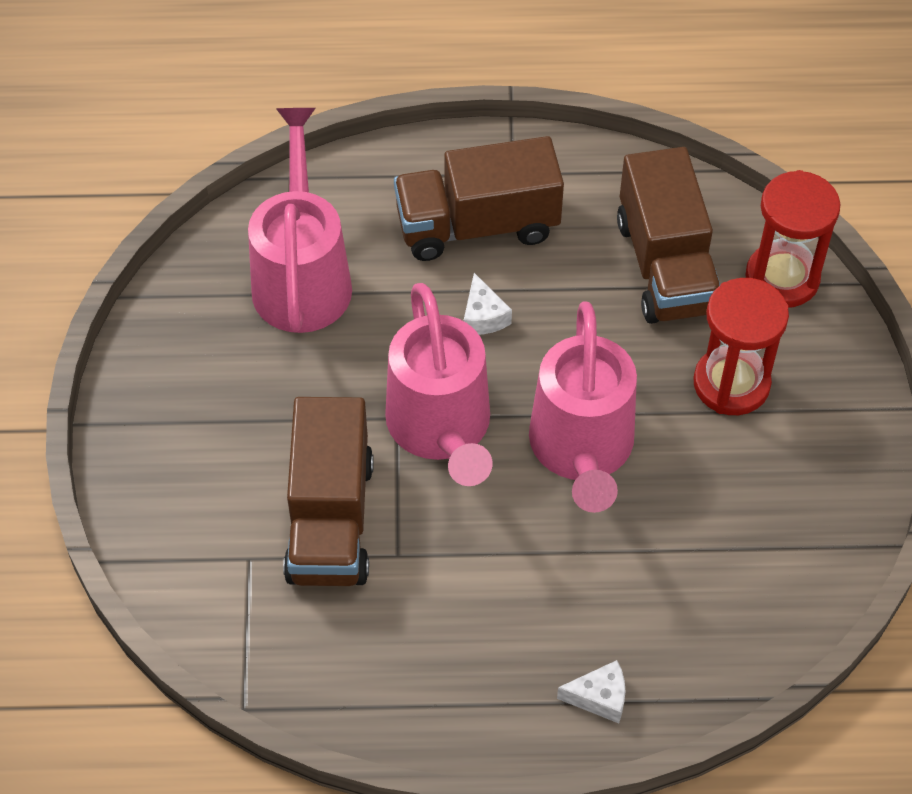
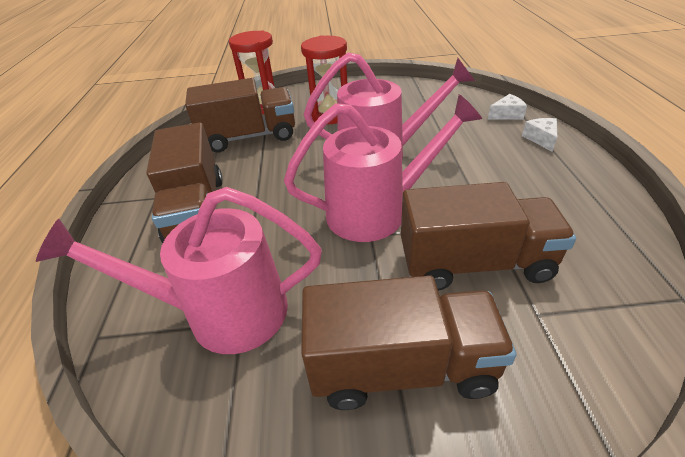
camera: 90 degrees left, 15 degrees down
(213, 425) = (401, 366): none -> brown truck
(483, 316) = (279, 201): white cheese -> white cheese (506, 115)

